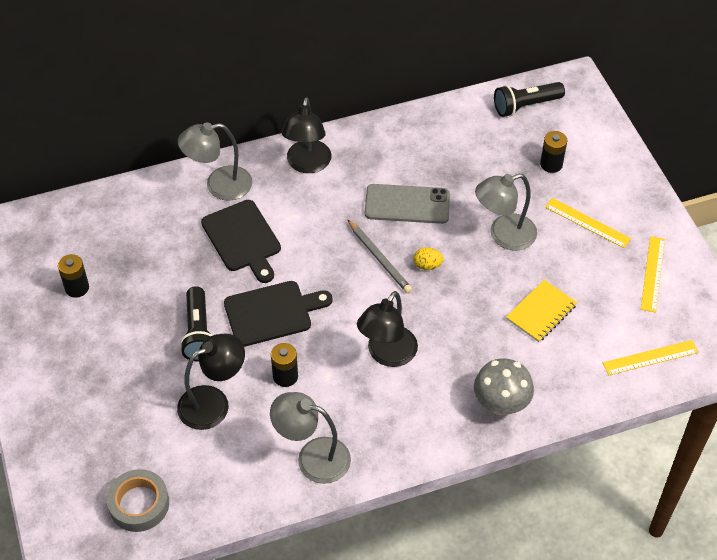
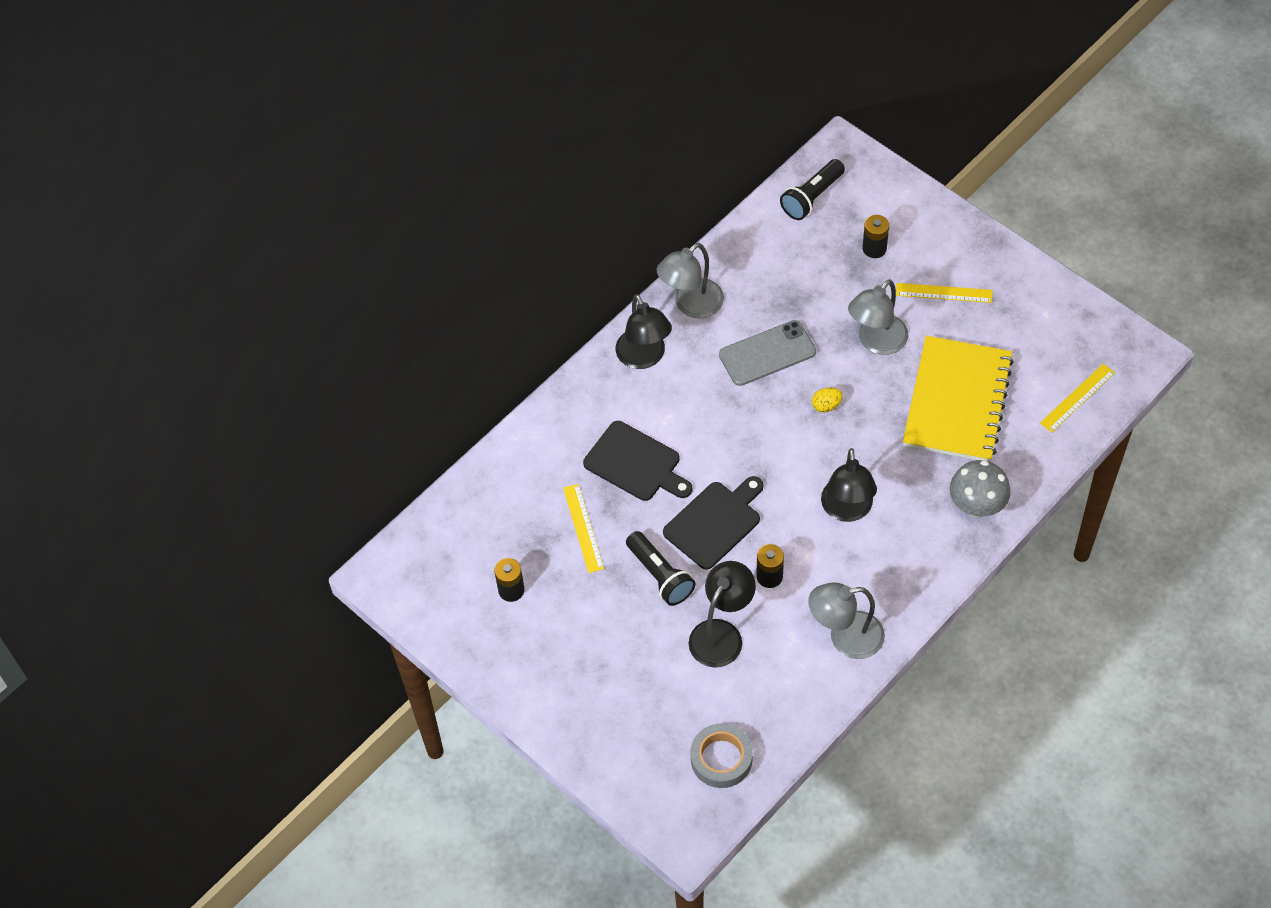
camera: 25 degrees left, 5 degrees up
(219, 185) = (573, 420): grey lamp -> grey lamp (691, 305)
(379, 258) = (777, 420): grey pencil -> none
(541, 312) = (957, 401): yellow notebook -> yellow notebook, size x2.01
(652, 273) = (1031, 316): yellow ruler -> yellow ruler (583, 528)

